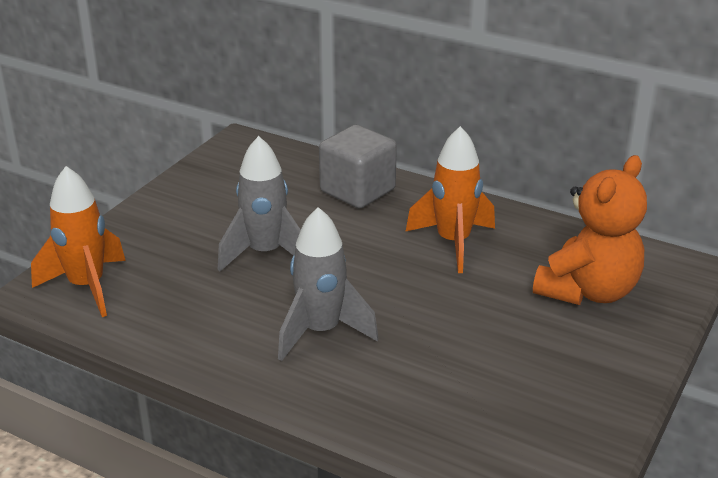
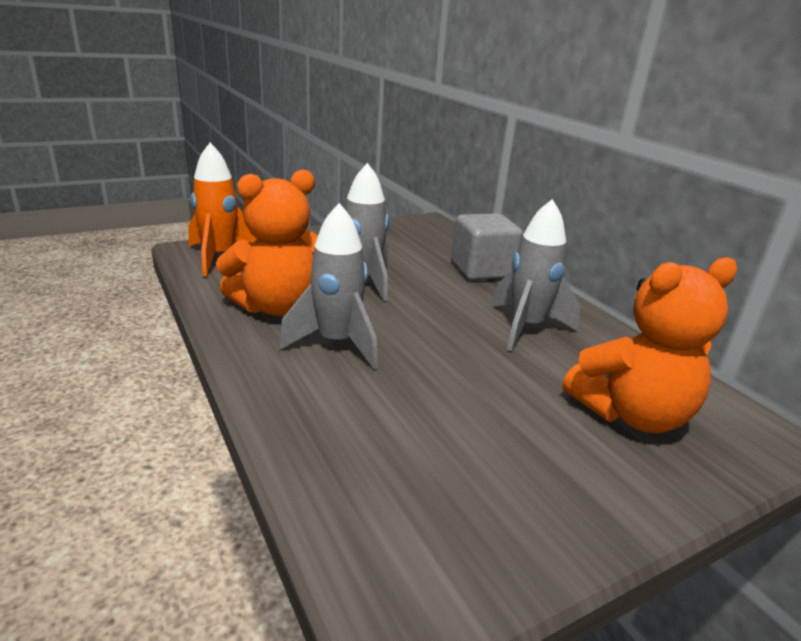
camera: 30 degrees right, 5 degrees down
(223, 319) = (276, 307): none -> orange teddy bear
(453, 243) = (526, 327): orange rocket -> grey rocket

